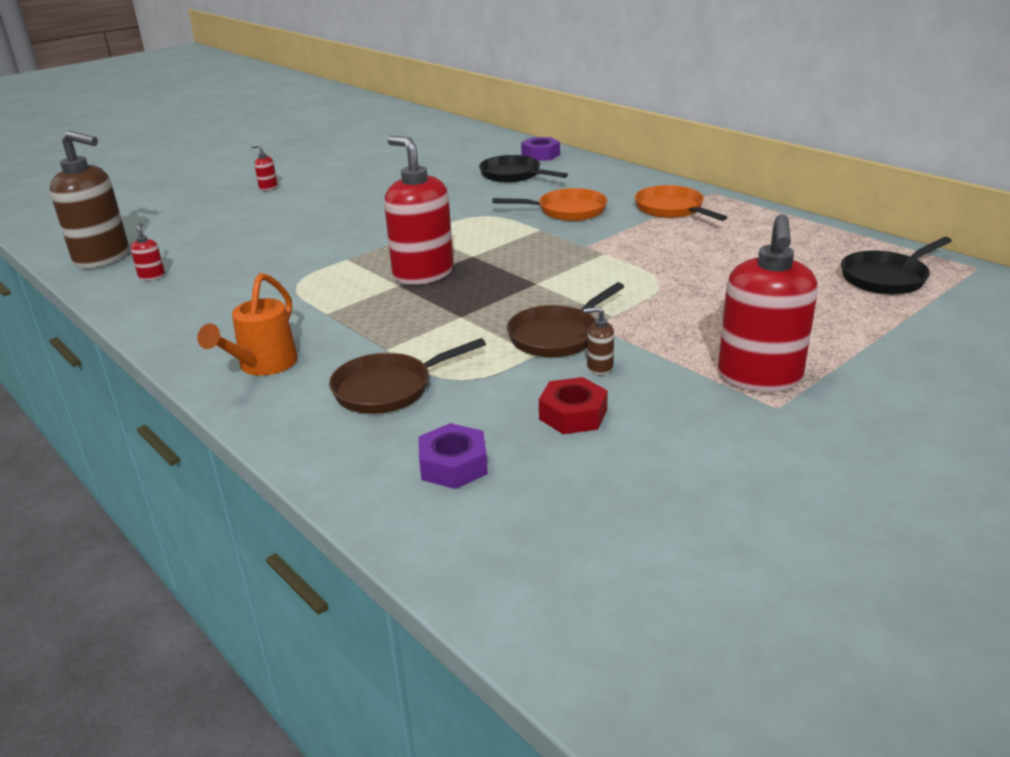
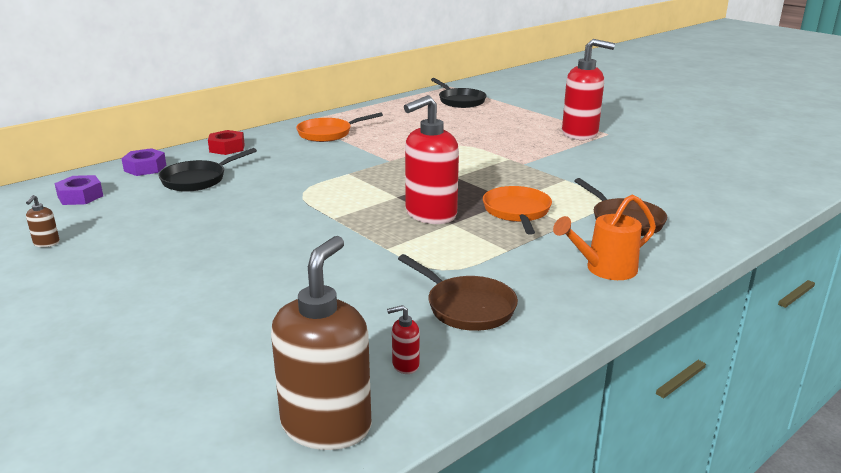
camera: 90 degrees left, 5 degrees down
(263, 365) = (605, 269): orange watering can -> orange watering can turned 135 degrees clockwise
(268, 187) = (108, 318): red soap dispenser -> none
(453, 465) = (701, 201): purple nut -> purple nut (80, 196)
(557, 336) = (539, 173): brown pan -> brown pan (466, 307)
(567, 211) = (311, 163): orange pan -> orange pan (517, 212)
(573, 414) = (634, 173): red nut -> red nut (227, 148)
(599, 367) = (578, 165): brown soap dispenser -> brown soap dispenser (46, 243)

